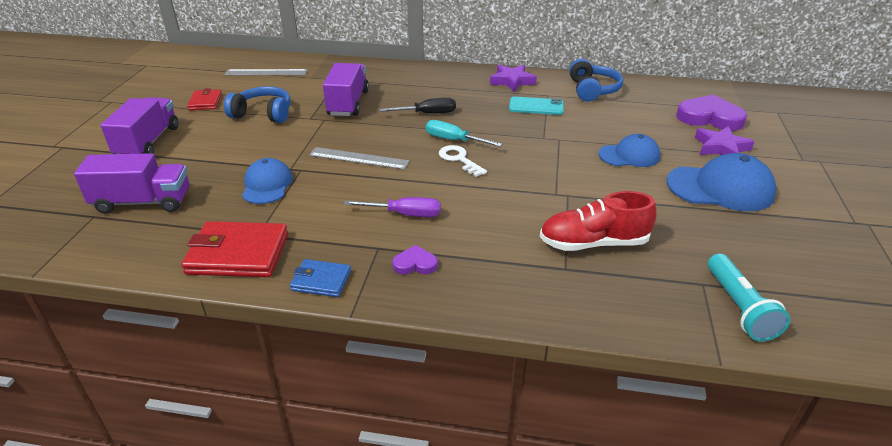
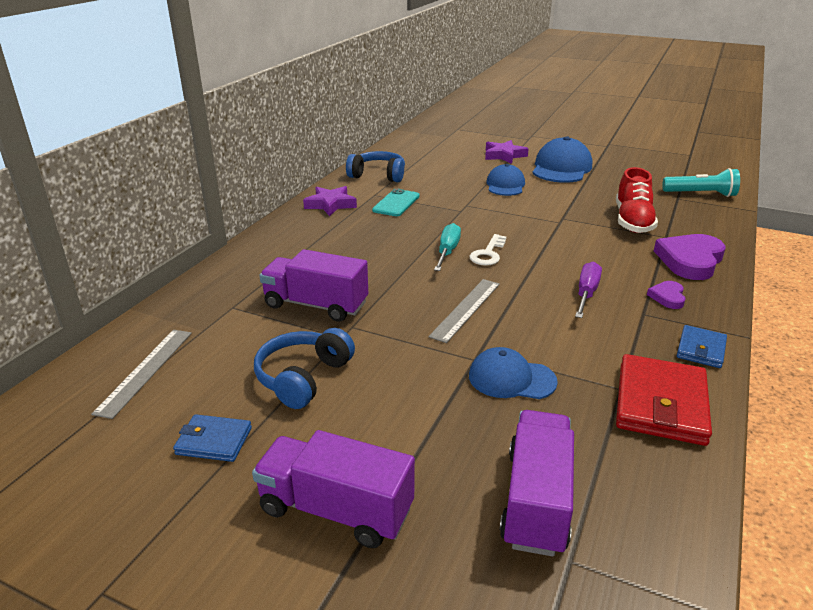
camera: 75 degrees left, 5 degrees down
(205, 102) = (214, 441): red wallet -> blue wallet
(427, 114) = (378, 257): black screwdriver -> none
(453, 140) = (447, 251): turquoise screwdriver -> turquoise screwdriver turned 150 degrees clockwise
(459, 159) = (488, 254): white key -> white key turned 45 degrees counterclockwise
(709, 117) = (455, 148): purple heart -> purple heart (690, 260)

